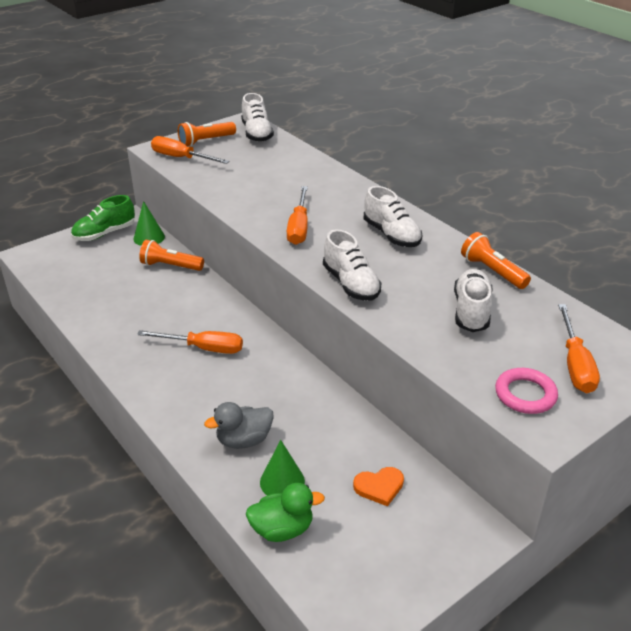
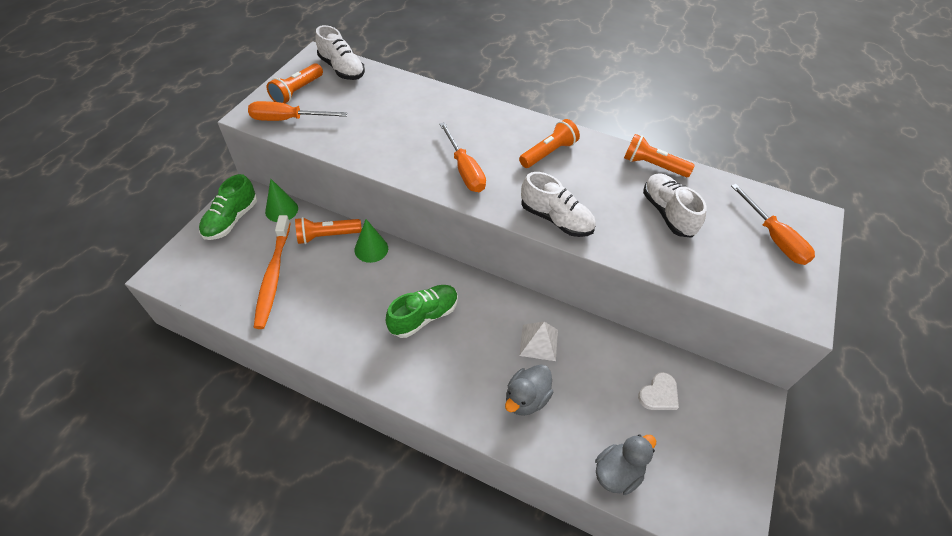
camera: 30 degrees left, 15 degrees up
(105, 280) = (273, 276): none -> orange toothbrush
(204, 348) = (424, 316): orange screwdriver -> green shoe
(282, 481) = (585, 425): green cone -> green cone (371, 249)
(282, 529) = (617, 472): green duck -> grey duck
(292, 403) = (538, 342): none -> white pyramid
(379, 487) = (659, 394): orange heart -> white heart
(391, 235) = (548, 153): white shoe -> orange flashlight
(525, 394) = (763, 282): pink ring -> none

